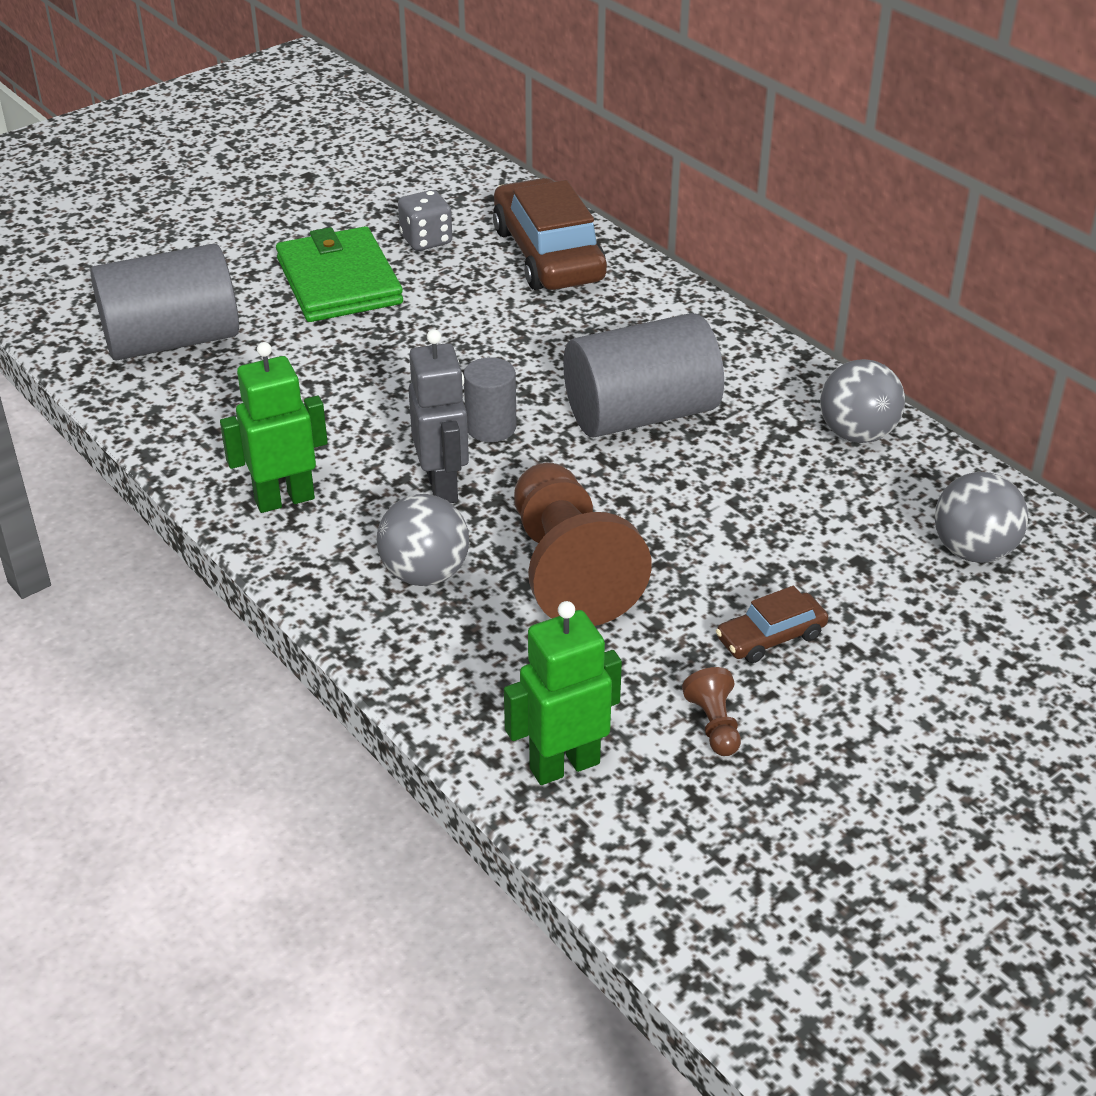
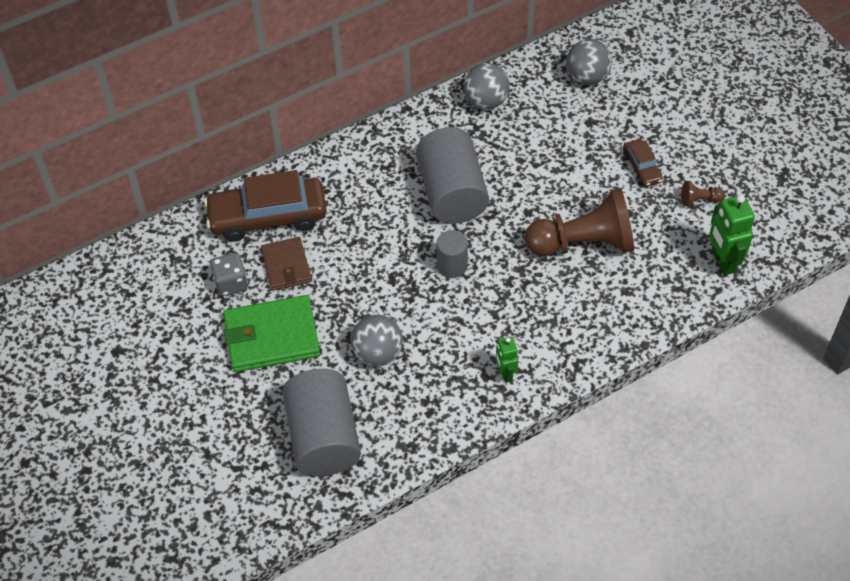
camera: 80 degrees left, 15 degrees up
(284, 499) = (505, 373): green robot -> green robot, size x0.59
(425, 573) = (579, 308): grey ball -> grey ball (377, 353)
(443, 487) = (504, 294): grey robot -> none
(463, 279) = (286, 266): none -> brown wallet

